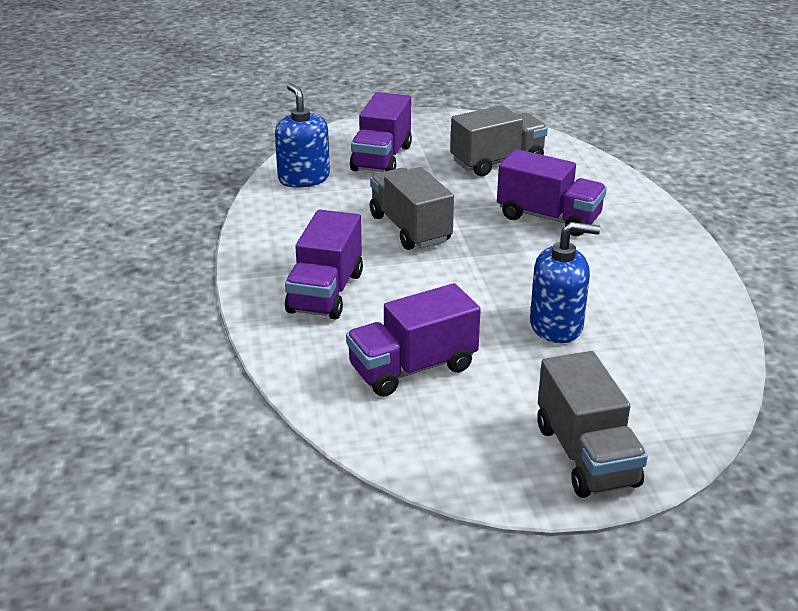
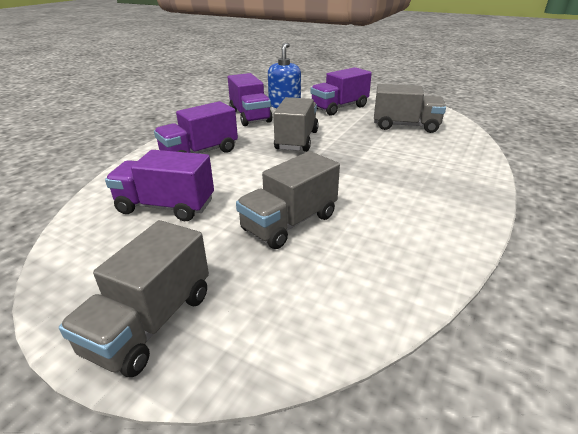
camera: 40 degrees right, 0 degrees up
(548, 218) = (392, 162): purple truck -> purple truck (250, 116)
(556, 326) = (289, 223): blue soap dispenser -> grey truck

